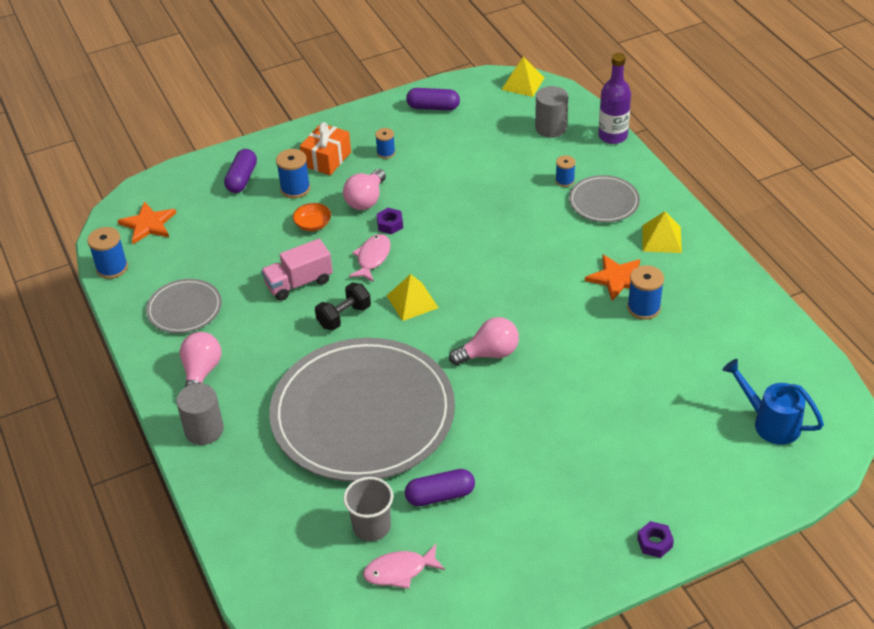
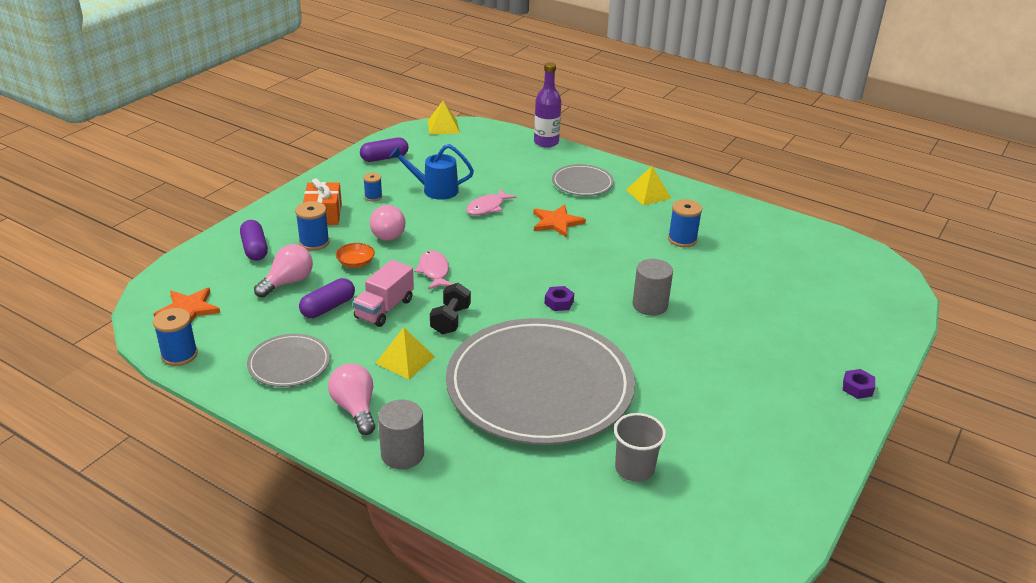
camera: 35 degrees left, 10 degrees down
(390, 224) = (426, 244): purple nut -> purple nut (559, 302)
(399, 571) = (693, 493): pink fish -> pink fish (487, 207)
(412, 301) = (499, 291): yellow pyramid -> yellow pyramid (405, 360)
(440, 495) = (666, 421): purple capsule -> purple capsule (328, 307)
(489, 354) = (600, 306): pink light bulb -> pink light bulb (288, 282)
(551, 128) = (494, 148): grey cylinder -> grey cylinder (650, 305)
(565, 181) = (539, 178): blue spool -> none
(617, 278) = (643, 227): orange star -> orange star (556, 222)
(770, 422) = (844, 281): blue watering can -> blue watering can (435, 190)

